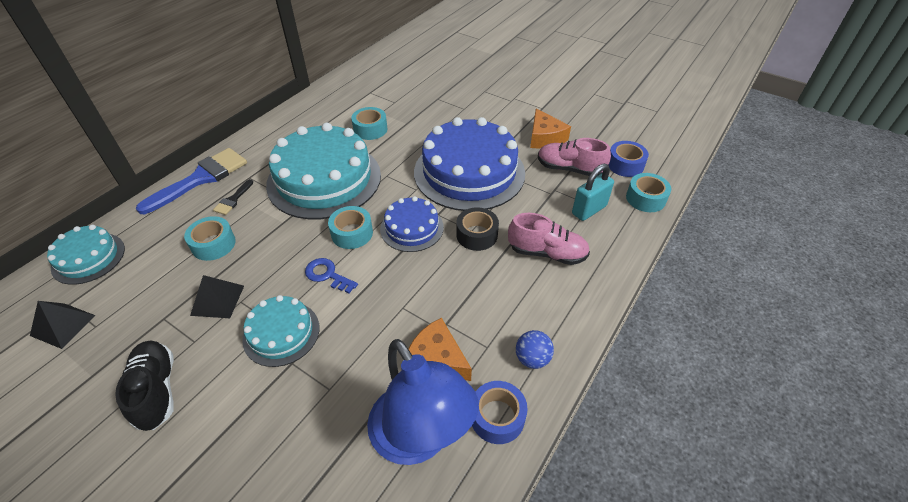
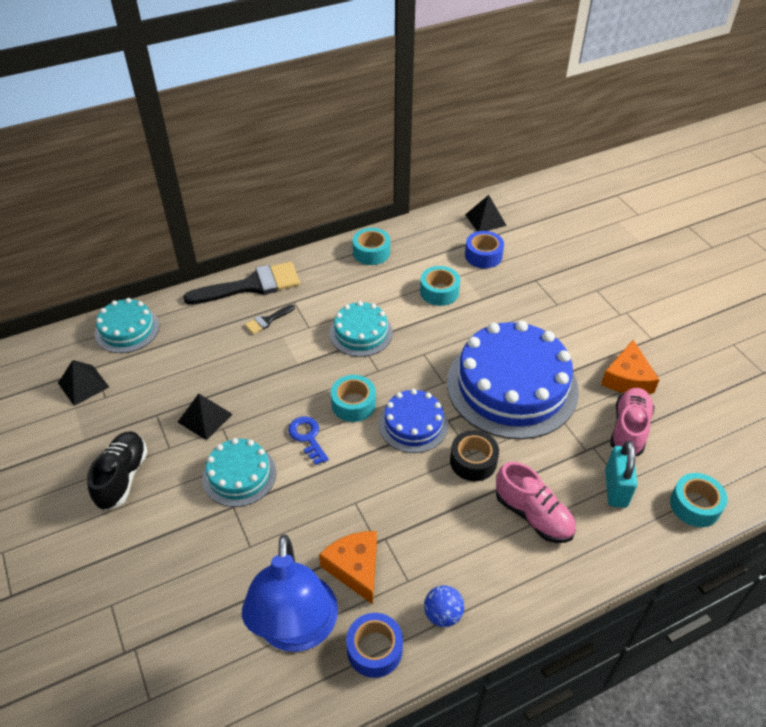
camera: 30 degrees right, 0 degrees up
(201, 179) = (251, 285): blue brush -> black brush
(213, 244) = (228, 360): turquoise tape -> turquoise tape (371, 252)
(324, 179) = (361, 333): turquoise cake -> turquoise cake, size x0.51
(374, 72) = (485, 220): none -> black pyramid
(569, 169) = (629, 430): pink shoe -> pink shoe turned 60 degrees clockwise
(589, 210) = (615, 488): turquoise padlock -> turquoise padlock turned 75 degrees counterclockwise
(625, 165) = (702, 453): blue tape -> blue tape (483, 255)

